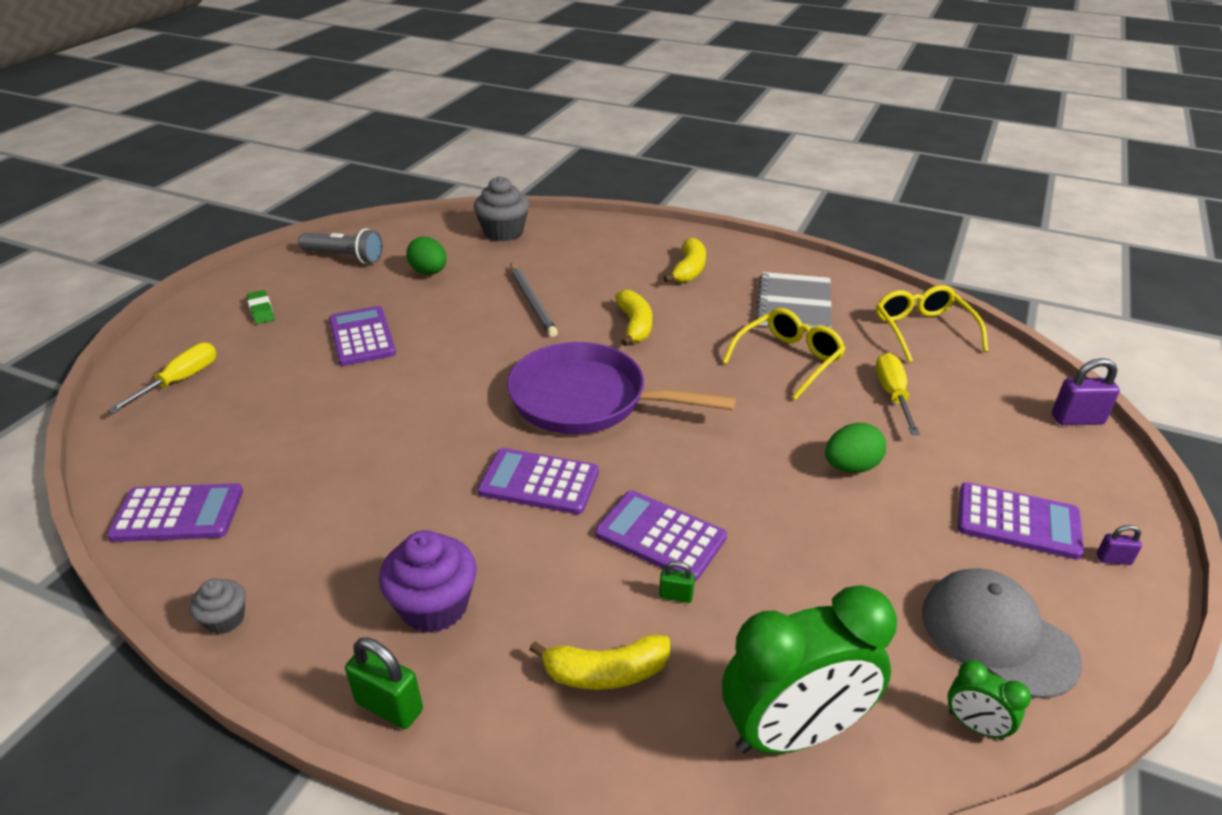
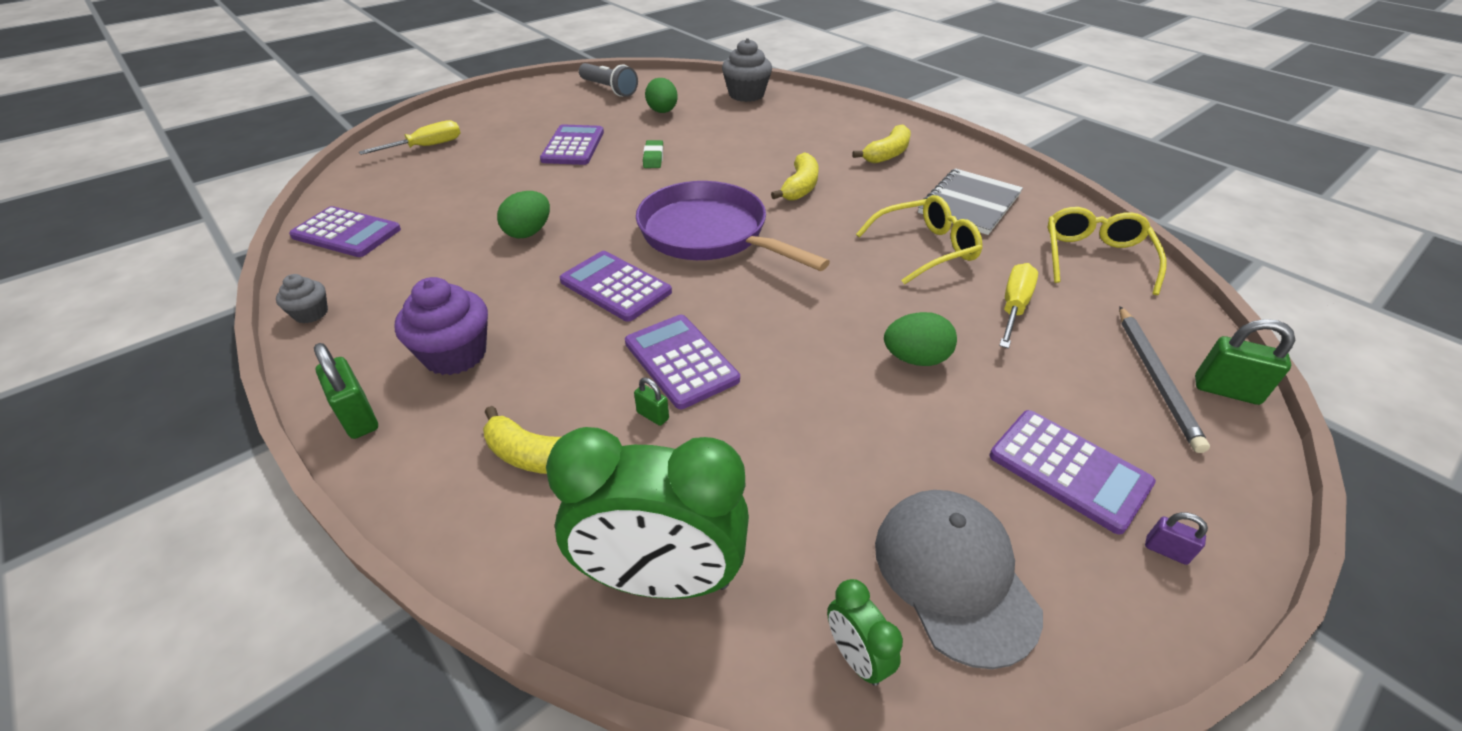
camera: 25 degrees right, 5 degrees up
(261, 310) = (519, 113): green eraser -> green eraser (653, 157)
(397, 451) = (528, 232): none -> green egg
(532, 302) = (726, 150): grey pencil -> grey pencil (1155, 378)
(1077, 419) = (1226, 390): purple padlock -> green padlock

